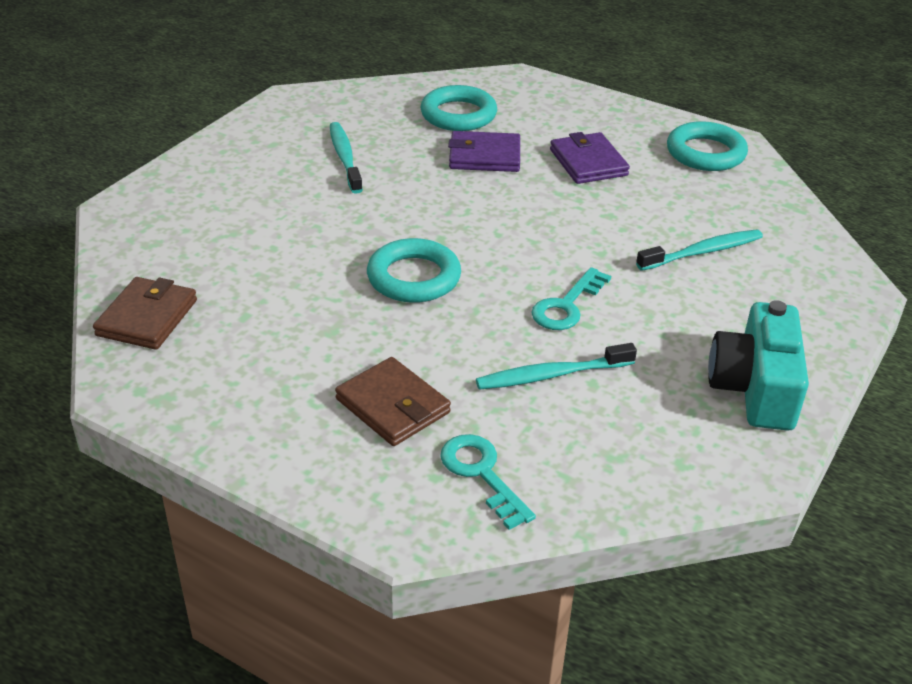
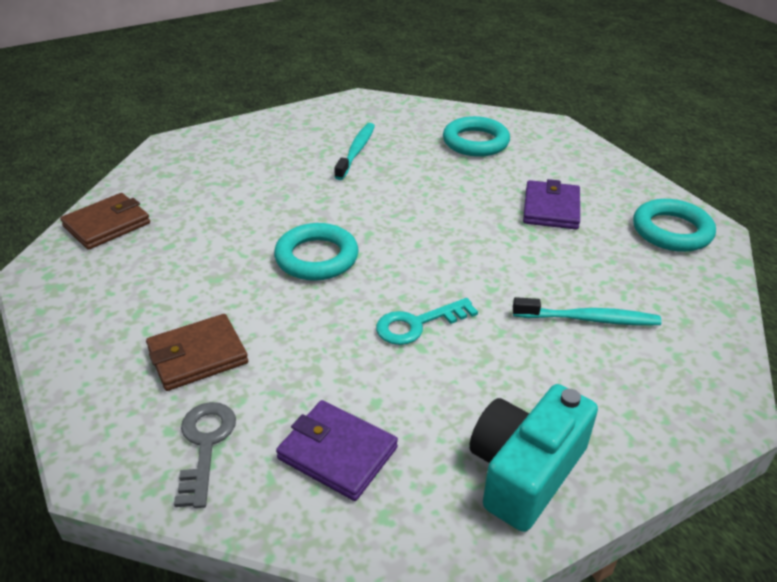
camera: 30 degrees right, 0 degrees up
(393, 406) = (198, 356): brown wallet -> brown wallet turned 75 degrees clockwise
(482, 474) = (205, 445): turquoise key -> grey key
(484, 156) = (466, 179): purple wallet -> purple wallet (337, 453)
(551, 375) = (346, 381): turquoise toothbrush -> none

